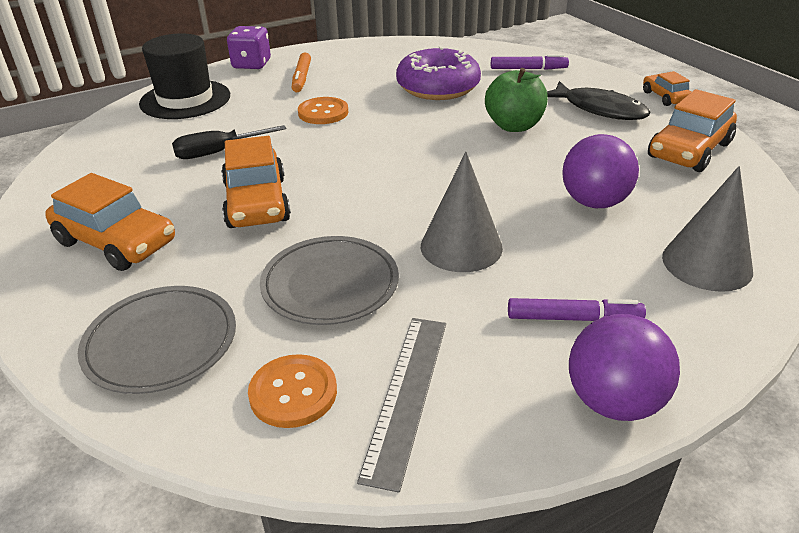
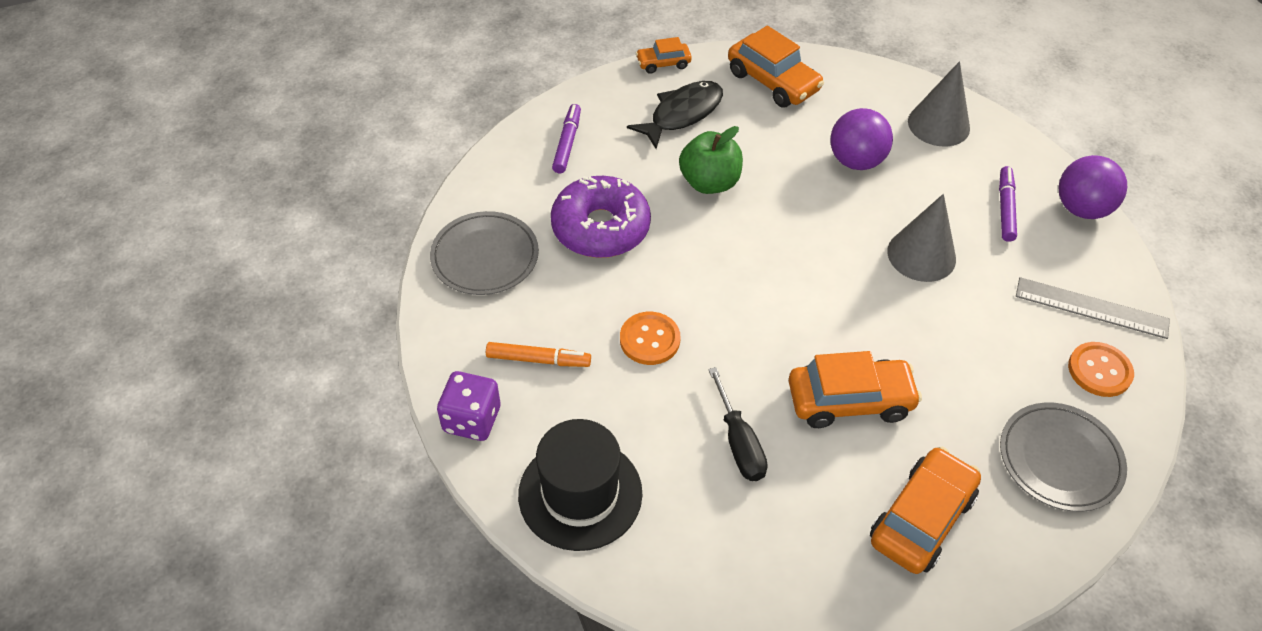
camera: 85 degrees left, 15 degrees up
(330, 284) = (977, 345): grey plate -> grey plate (485, 257)

